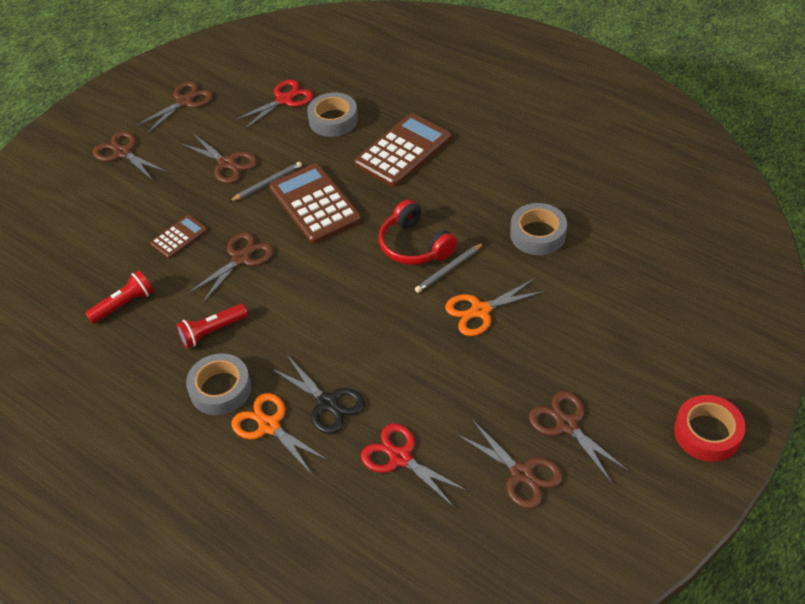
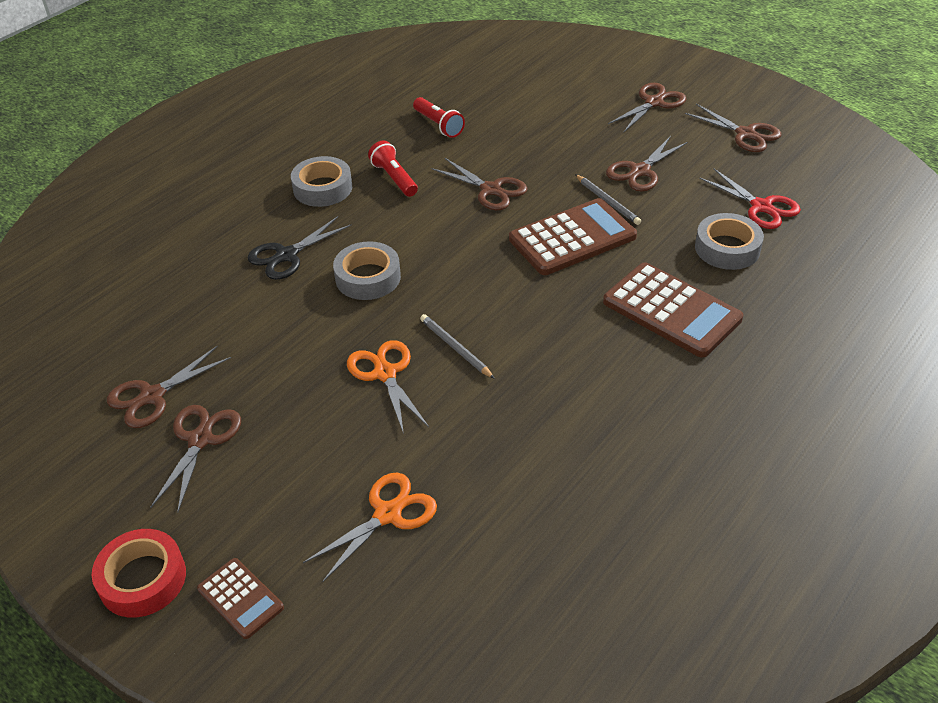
camera: 90 degrees right, 5 degrees down
(179, 237) = (525, 148): brown calculator -> brown calculator (240, 598)
(269, 426) = (271, 220): orange scissors -> orange scissors (387, 514)
(400, 458) = (205, 306): red scissors -> none
(414, 245) = (499, 319): red headphones -> none
(538, 234) = (509, 437): grey tape -> grey tape (368, 277)
(567, 425) = (200, 440): brown scissors -> brown scissors turned 45 degrees counterclockwise

